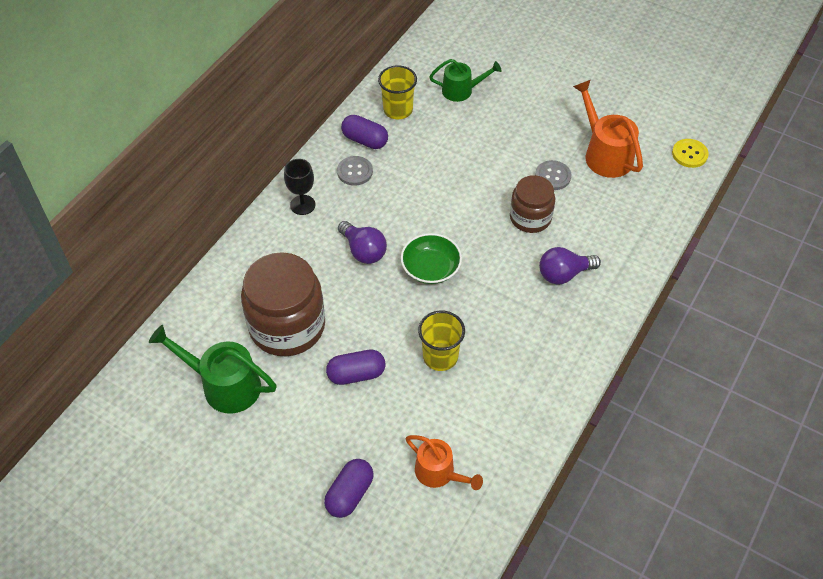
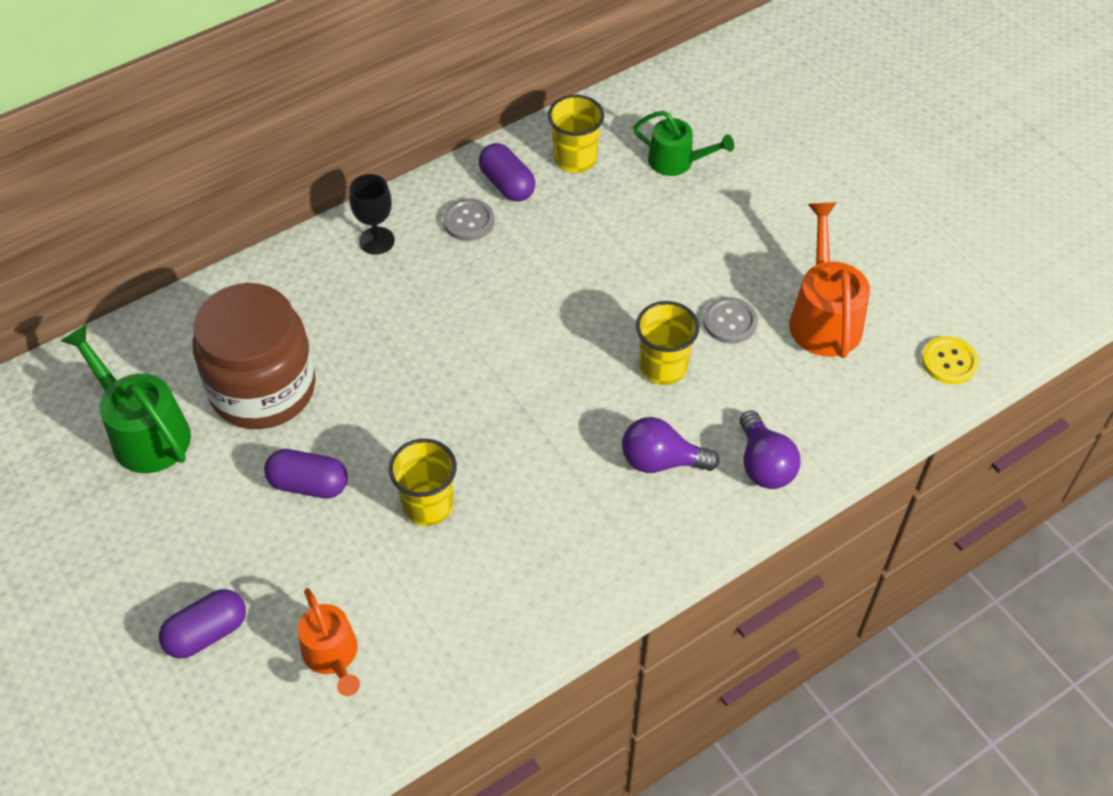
camera: 25 degrees right, 0 degrees up
(363, 251) = (416, 328): purple light bulb -> purple light bulb (764, 464)
(431, 268) = (488, 384): green bowl -> none
(530, 218) = (663, 367): brown jar -> yellow cup

